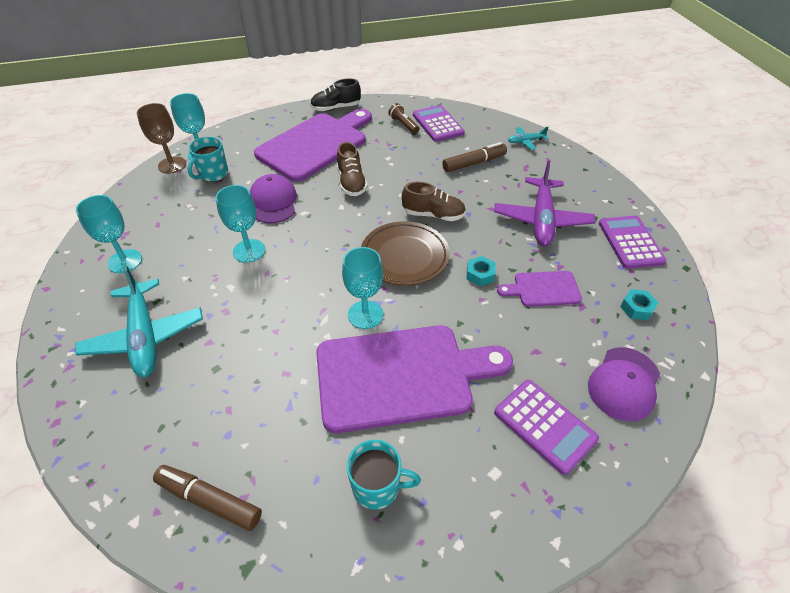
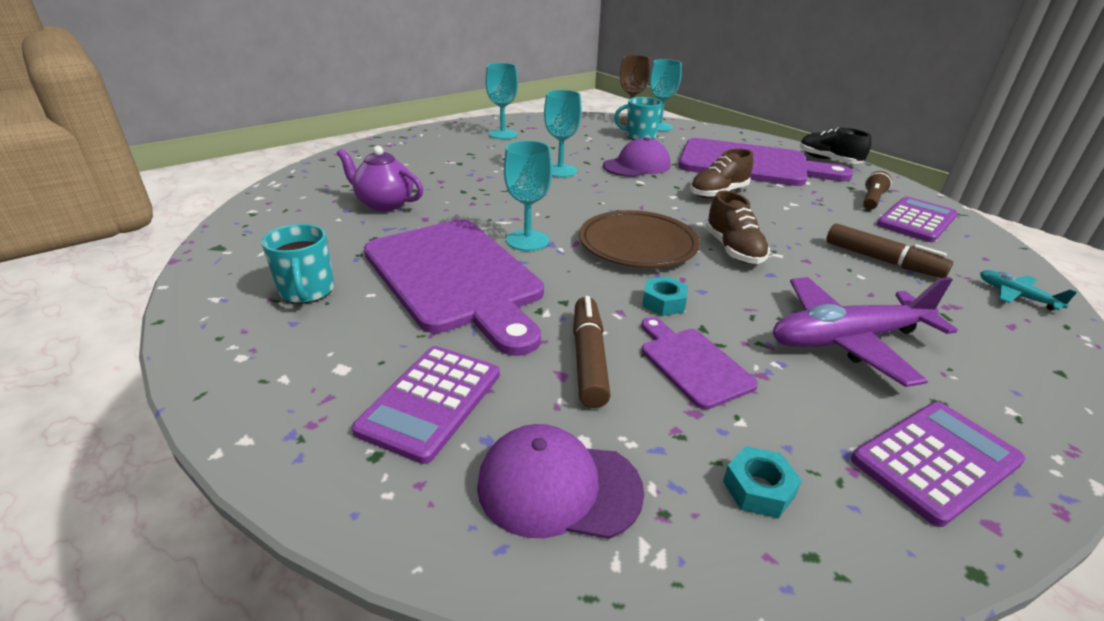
camera: 65 degrees right, 15 degrees down
(145, 336) = (431, 159): turquoise plane -> none
(209, 500) = (280, 218): brown marker -> brown marker (589, 359)
(234, 399) = (384, 204): none -> purple teapot

